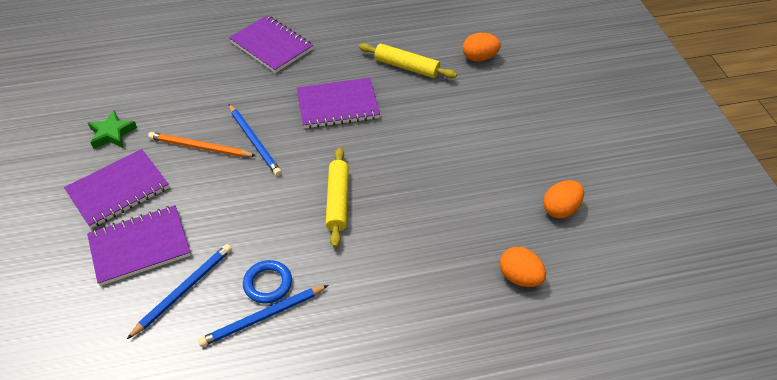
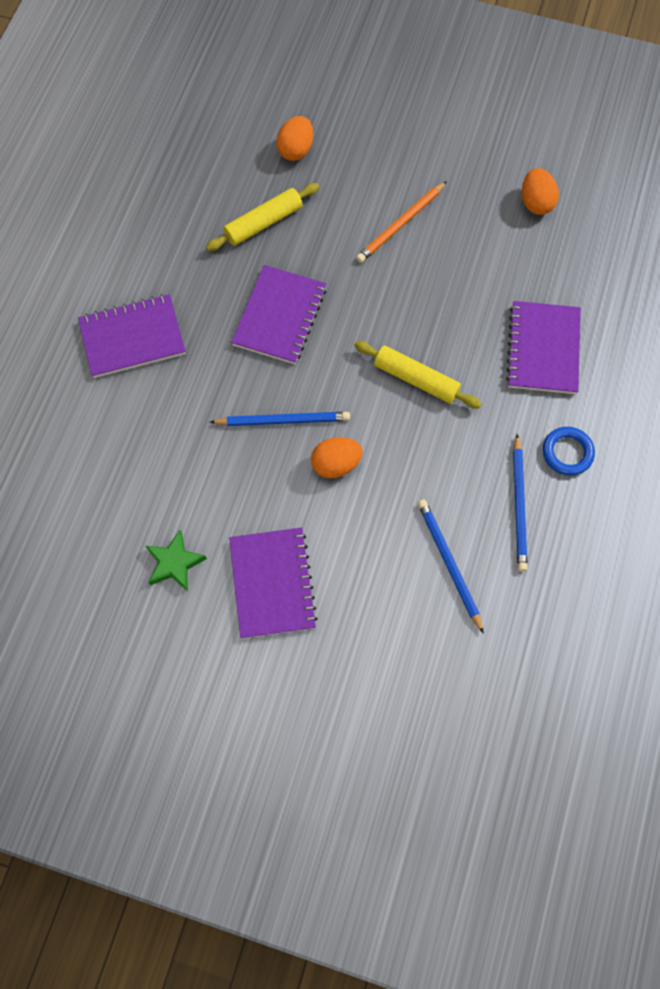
camera: 60 degrees left, 20 degrees up
(140, 246) = (368, 586): purple notebook -> purple notebook (543, 349)
(200, 147) = (257, 478): orange pencil -> orange pencil (401, 224)
(268, 284) = (483, 485): blue ring -> blue ring (567, 452)
(519, 277) = (589, 278): orange egg -> orange egg (336, 464)

